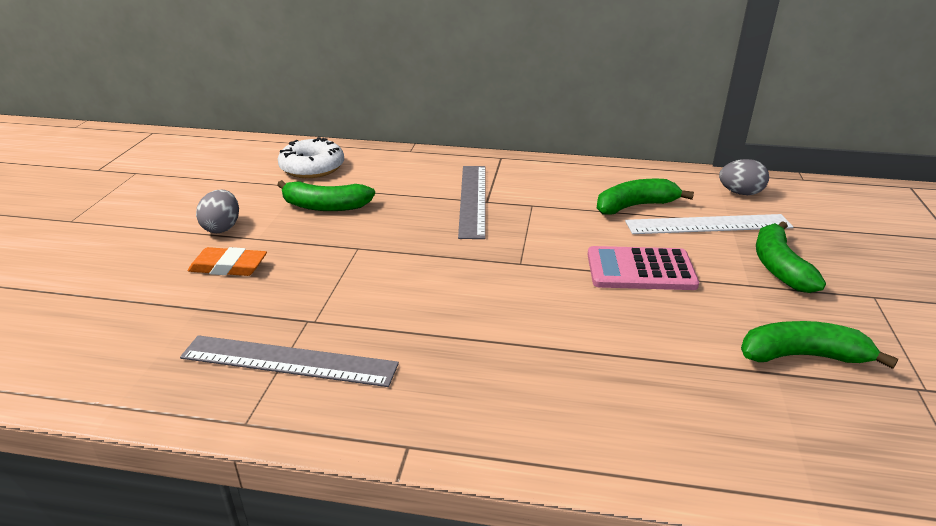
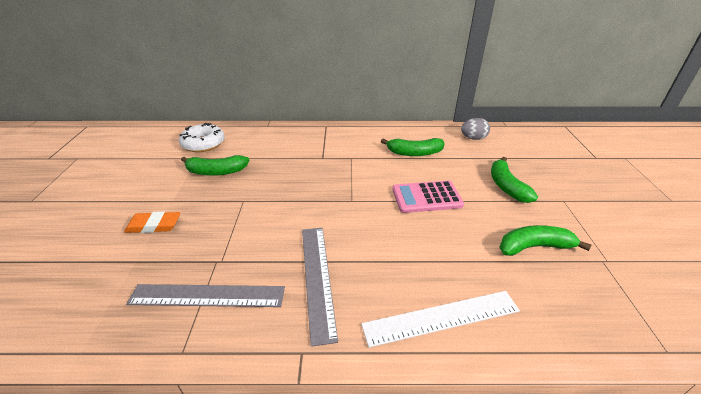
camera: 10 degrees left, 5 degrees up
(222, 228) = (145, 195): grey egg -> none
(472, 200) = (313, 158): grey ruler -> grey ruler (317, 278)
(635, 206) = (414, 153): green banana -> green banana turned 150 degrees counterclockwise
(708, 224) = (459, 161): white ruler -> white ruler (441, 317)

